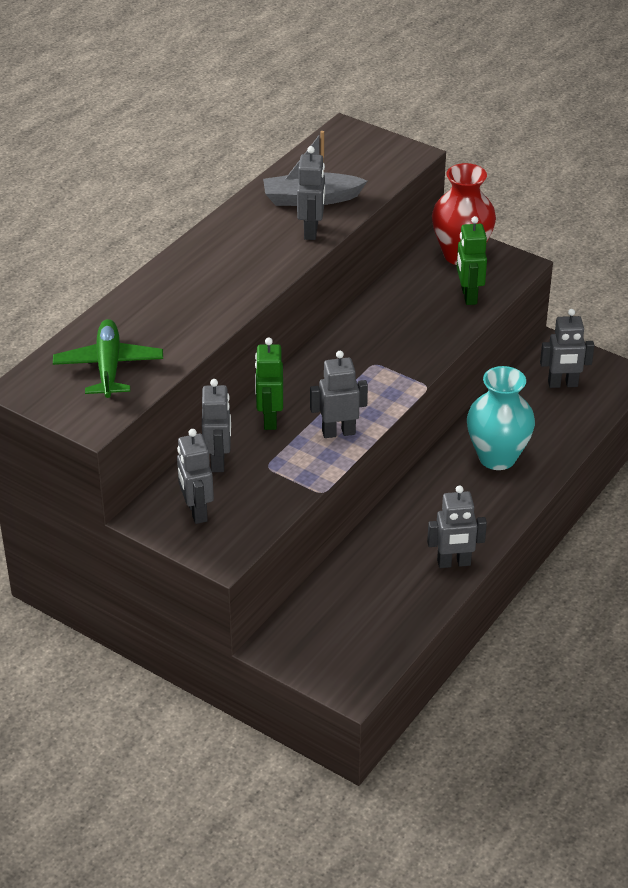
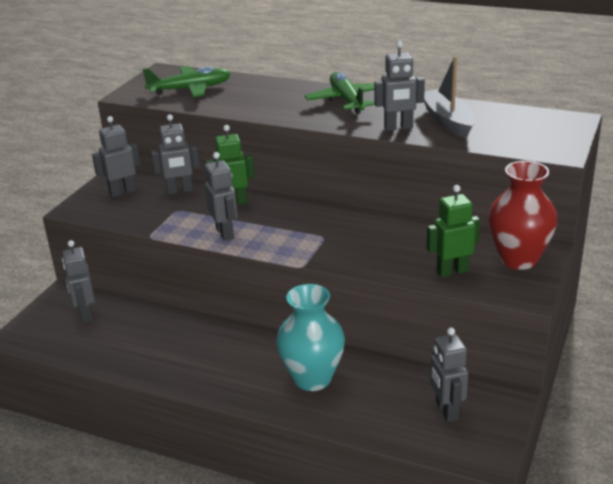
camera: 80 degrees right, 10 degrees down
(219, 252) = (347, 100): none -> green plane
(454, 563) = (162, 370): grey robot -> grey robot (86, 315)

